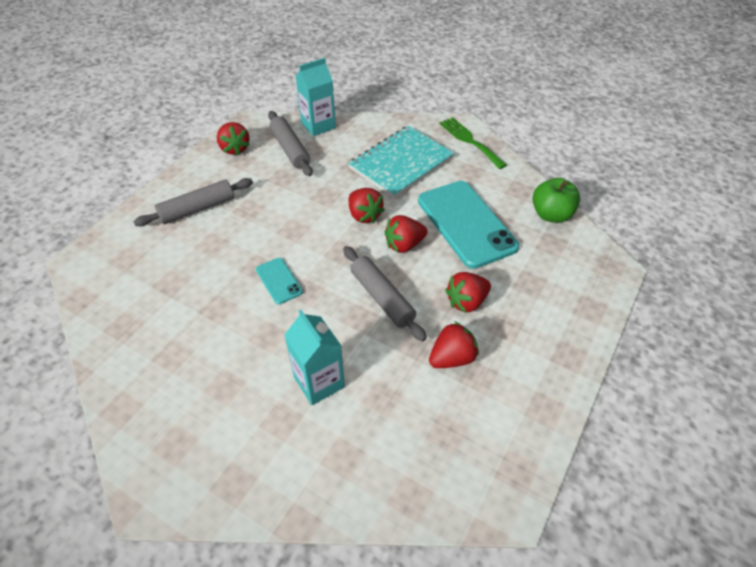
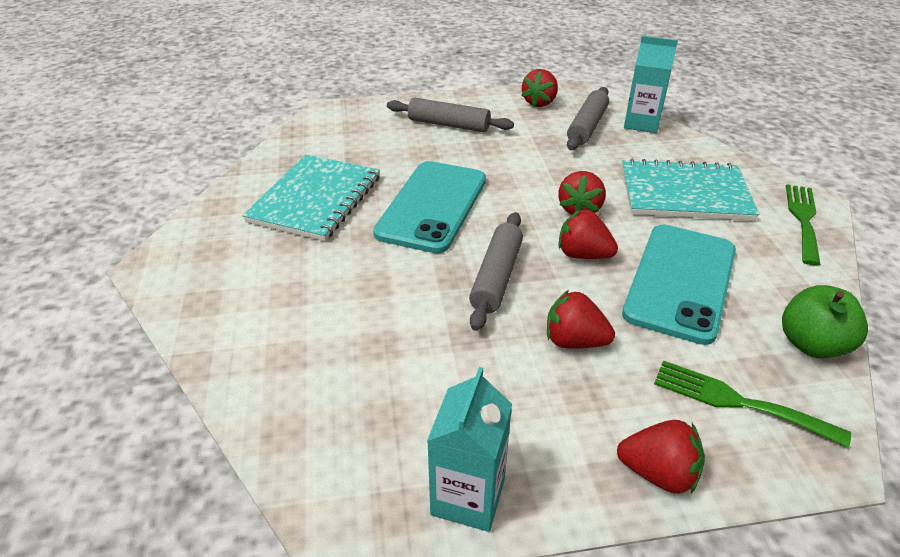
camera: 50 degrees right, 10 degrees down
(190, 341) = (315, 199): none -> turquoise notebook
(279, 281) = (432, 206): turquoise phone -> turquoise phone, size x2.18
(319, 382) = (351, 293): turquoise carton -> turquoise carton (468, 497)
(452, 358) = (485, 370): red strawberry -> red strawberry (658, 473)
(561, 271) = (737, 401): none -> green fork

